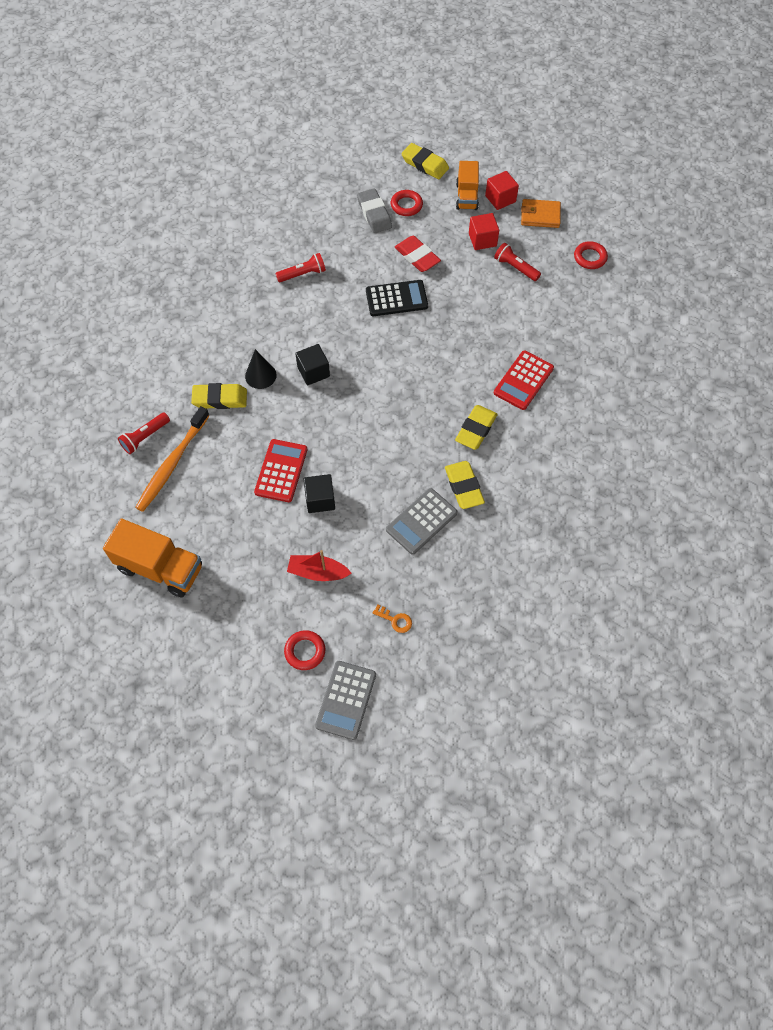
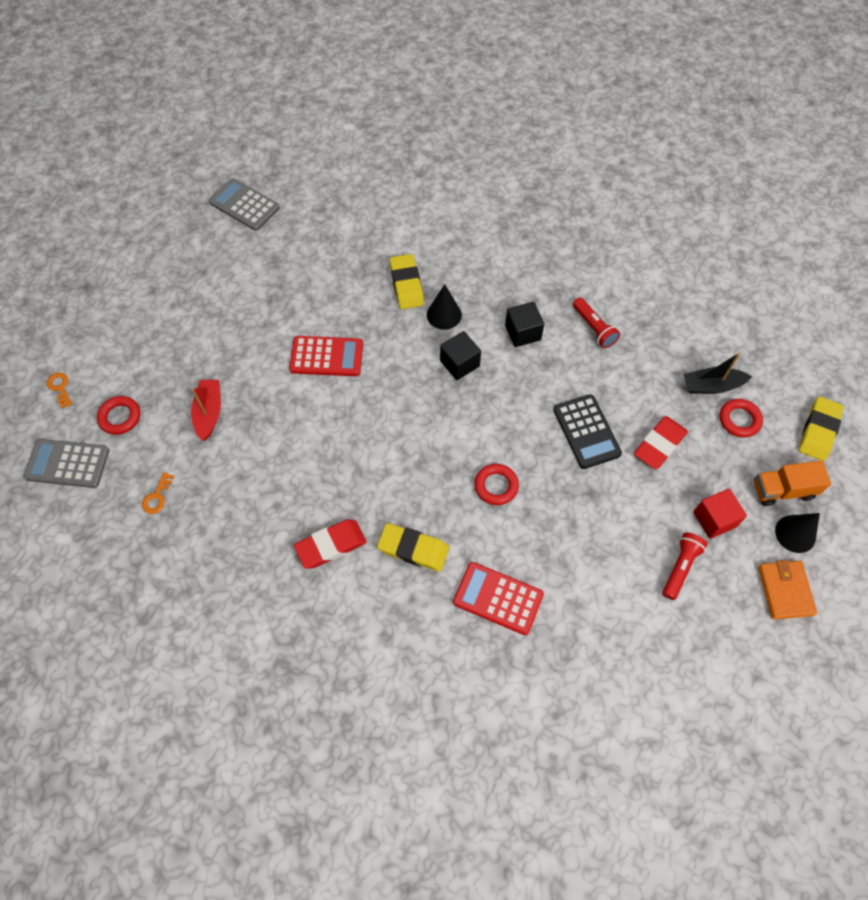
camera: 80 degrees right, 0 degrees up
(145, 437) = (349, 232): red flashlight -> none
(160, 568) = (205, 277): orange truck -> none
(172, 464) = (321, 261): orange toothbrush -> none
(258, 709) = (60, 388): none -> orange key
(320, 500) = (296, 399): black cube -> black cube (522, 332)
(374, 214) = (711, 386): grey eraser -> black boat
(421, 521) = (280, 505): grey calculator -> grey calculator (244, 205)
(464, 487) = (331, 546): yellow eraser -> red eraser
(500, 199) = (795, 533): red cube -> black cone
(590, 257) = (732, 669): red ring -> red ring (496, 486)

